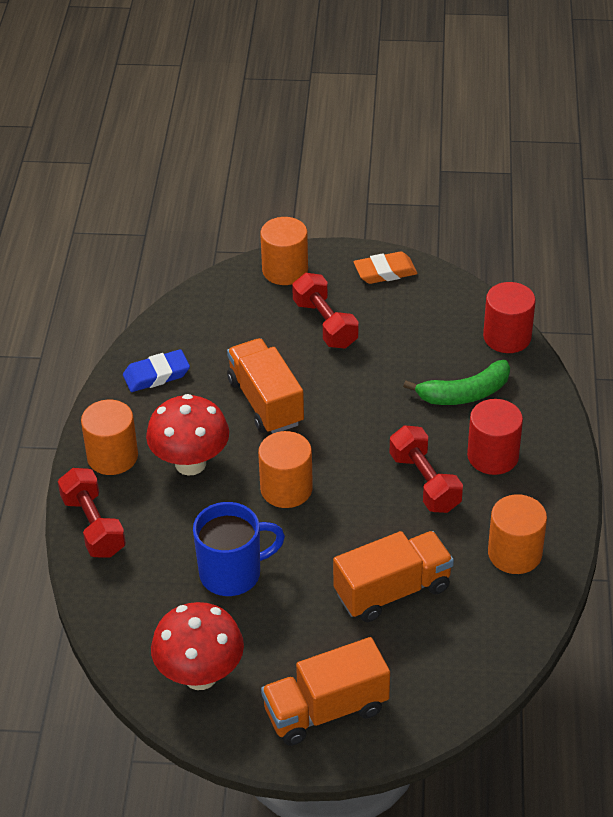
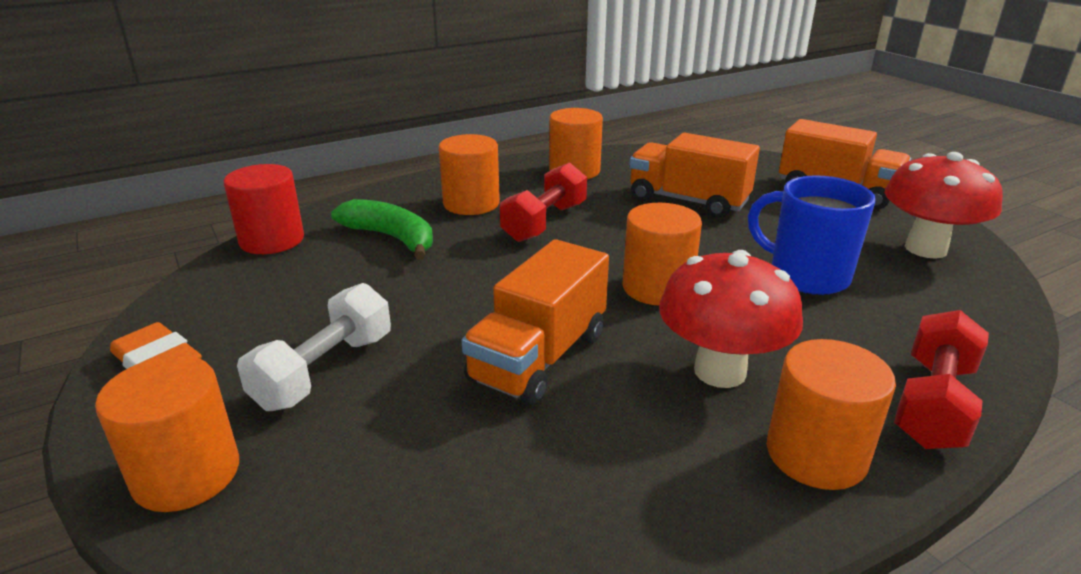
camera: 125 degrees left, 15 degrees down
(156, 375) = (599, 504): blue eraser -> none
(325, 324) = (324, 371): red dumbbell -> white dumbbell
(493, 456) = (471, 204): red cylinder -> orange cylinder

